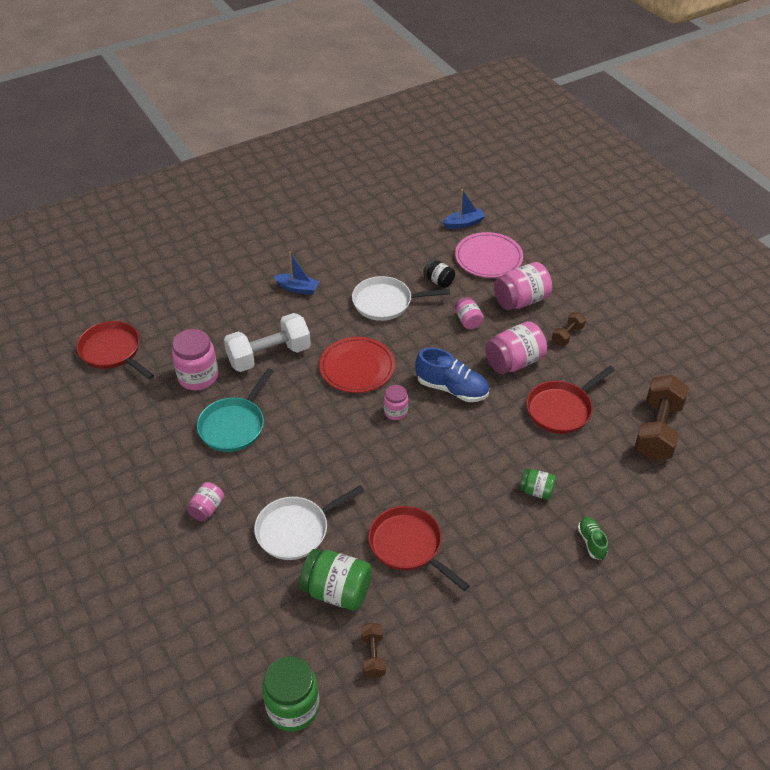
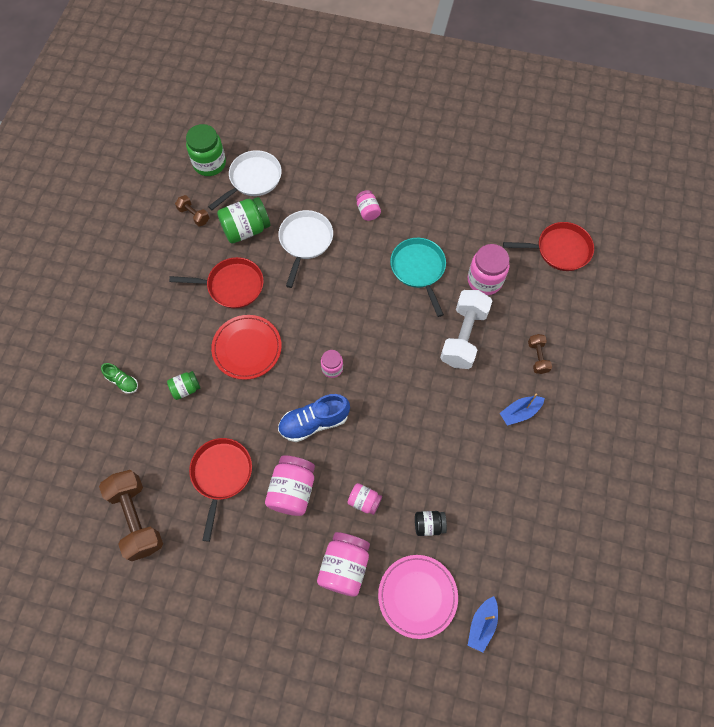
camera: 135 degrees right, 20 degrees up
(357, 367) = (396, 380): red plate -> red plate (247, 348)
(386, 302) = (443, 460): white pan -> white pan (253, 179)
(567, 335) = (275, 560): brown dumbbell -> brown dumbbell (537, 357)

